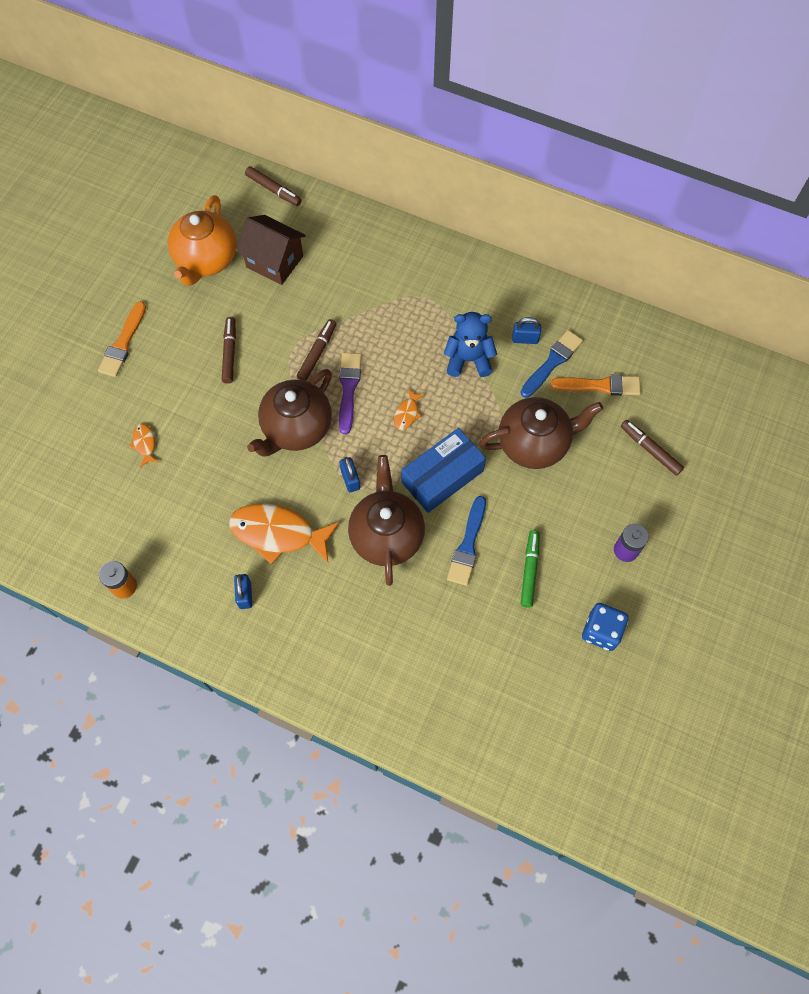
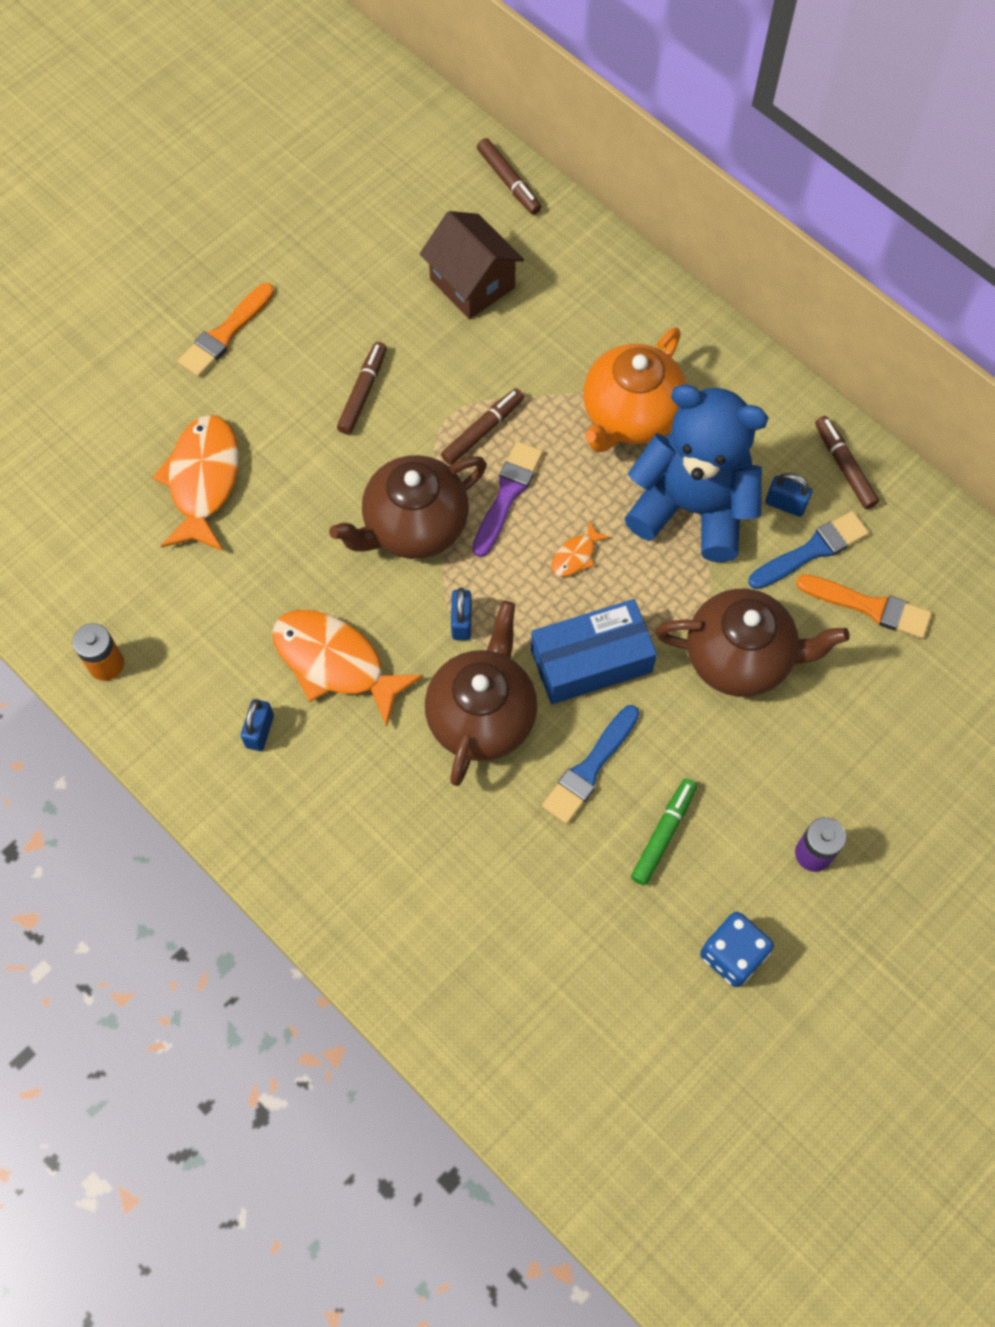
camera: 20 degrees right, 0 degrees up
(144, 444) = (203, 481): orange fish -> orange fish, size x2.22
(206, 260) = (379, 253): orange teapot -> orange teapot (630, 416)
(468, 359) = (692, 507): blue teddy bear -> blue teddy bear, size x1.70
(650, 450) = (906, 723): brown marker -> brown marker (844, 466)

